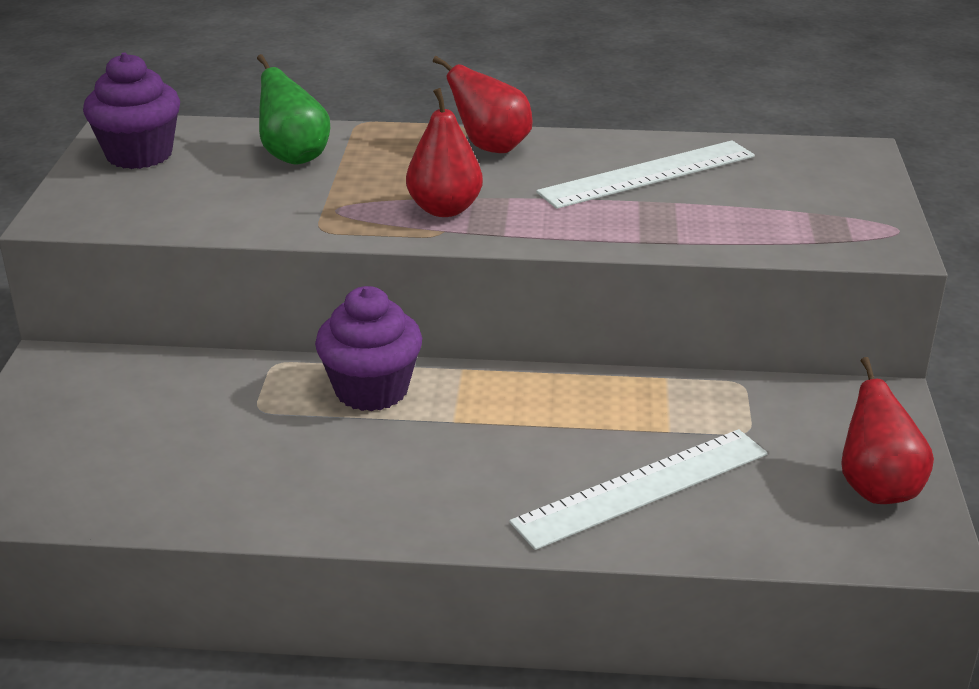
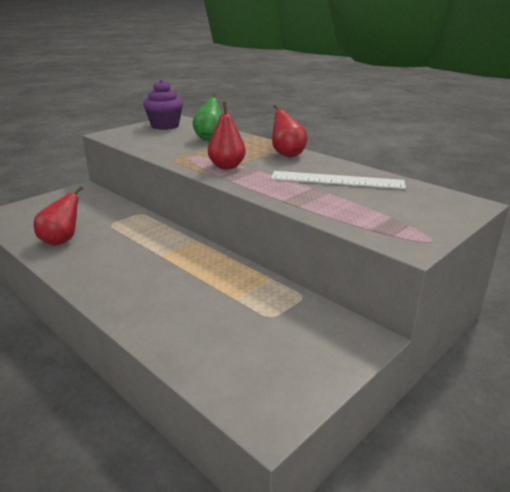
camera: 40 degrees right, 5 degrees down
(371, 390) = (154, 234): purple cupcake -> none
(642, 487) = (184, 314): white ruler -> none
(876, 488) = (292, 376): red pear -> red pear (61, 241)

